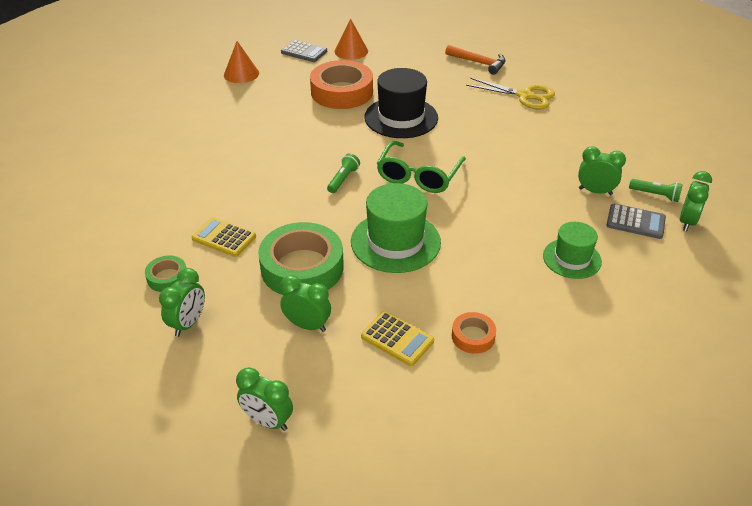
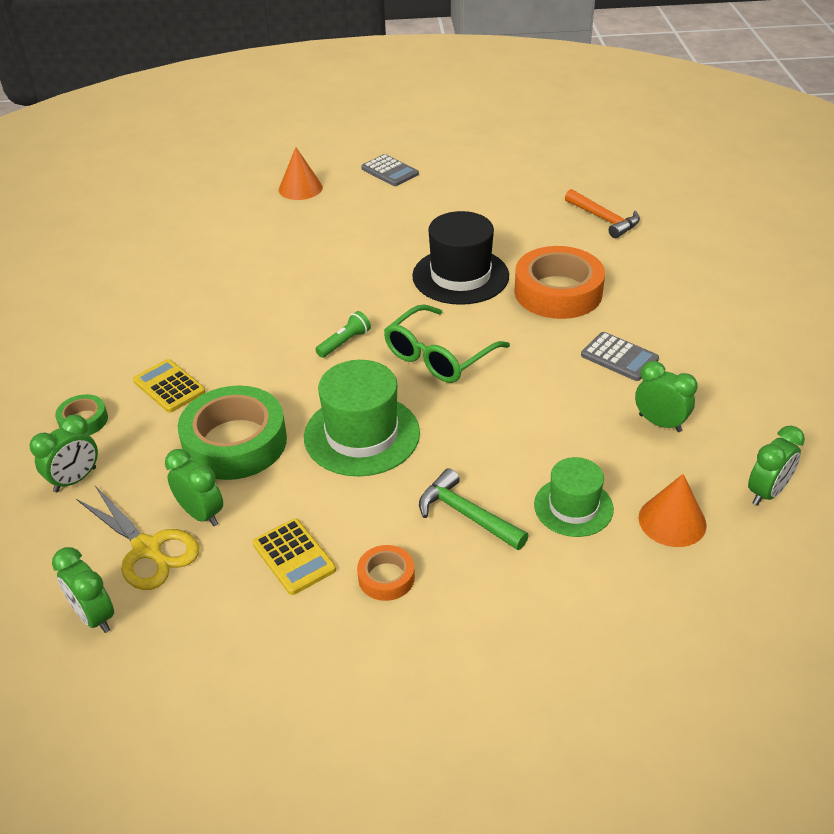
camera: 20 degrees right, 0 degrees up
(342, 92) = (406, 230): orange tape -> orange tape (558, 292)
(351, 51) = (448, 179): orange cone -> orange cone (672, 521)
(503, 280) = (467, 515): none -> green hammer
(525, 96) = (640, 274): yellow scissors -> yellow scissors (148, 549)
(635, 222) = (691, 477): grey calculator -> grey calculator (619, 357)
(655, 195) = (743, 445): green flashlight -> none

